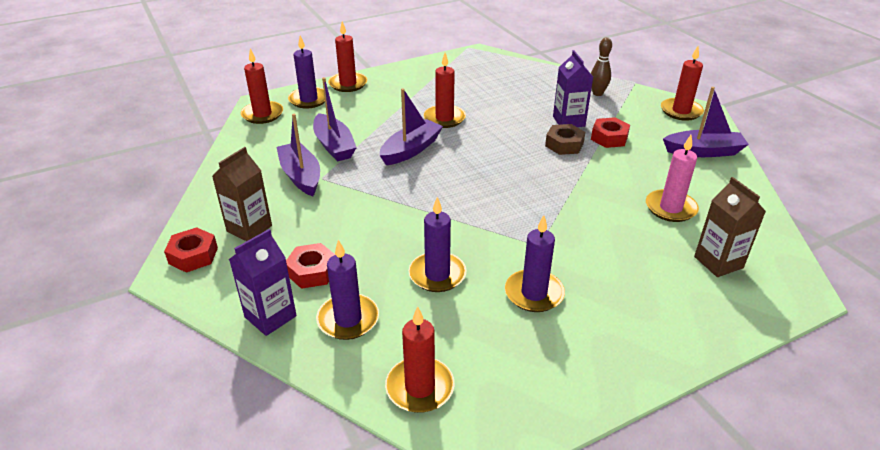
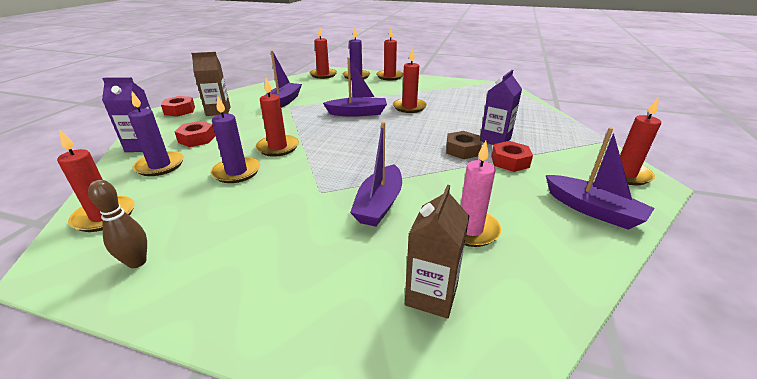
camera: 45 degrees right, 5 degrees down
(334, 145) = (325, 97): purple boat -> purple boat (379, 204)
(418, 229) = (278, 147): none -> red candle
(534, 293) = (256, 215): purple candle -> none
(597, 93) = (556, 134): brown bowling pin -> brown bowling pin (137, 262)

